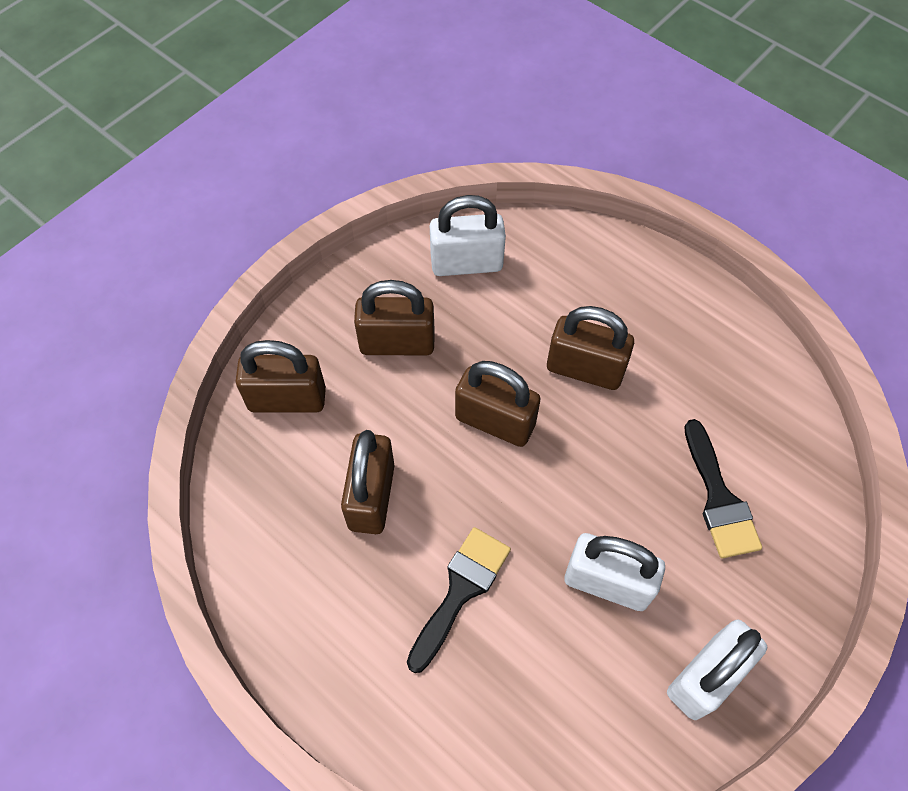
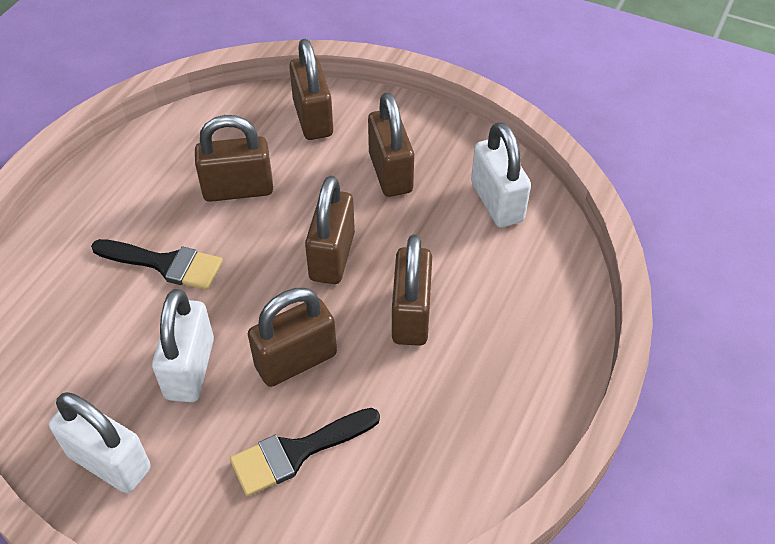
camera: 75 degrees right, 10 degrees down
(616, 480) = (296, 360): none -> brown padlock

